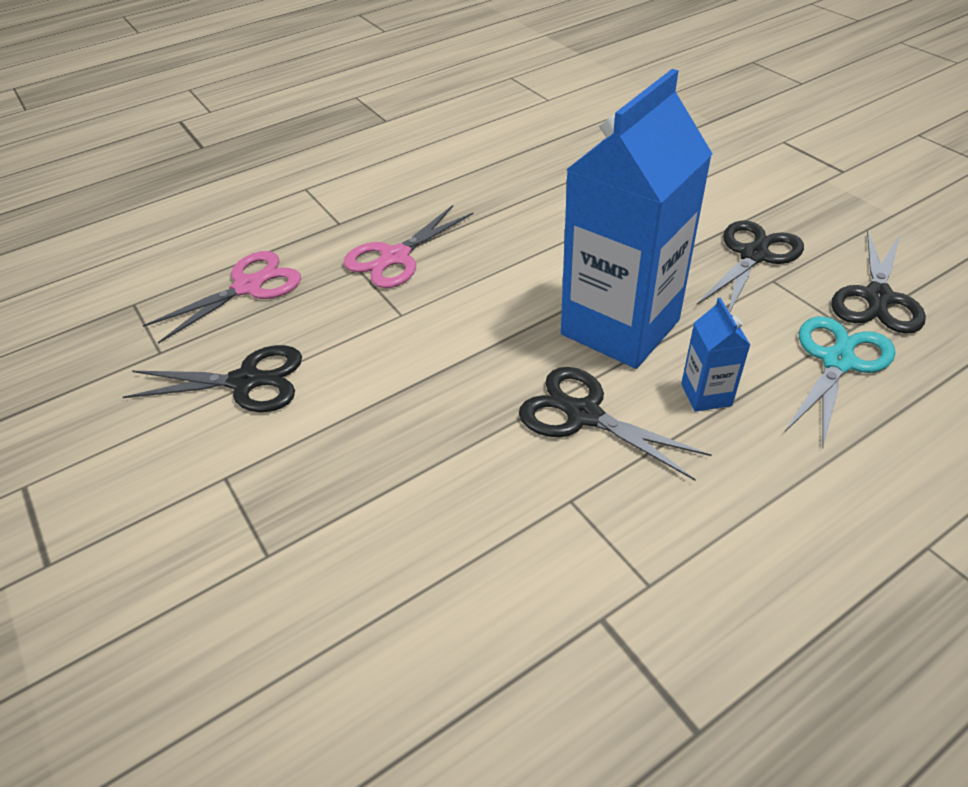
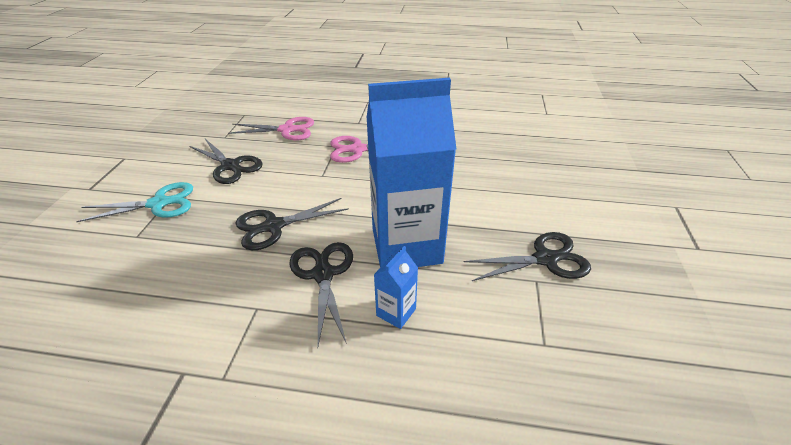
camera: 40 degrees right, 5 degrees down
(837, 362) = (503, 356): turquoise scissors -> turquoise scissors (158, 203)
(877, 297) = (597, 340): black scissors -> black scissors (274, 226)

